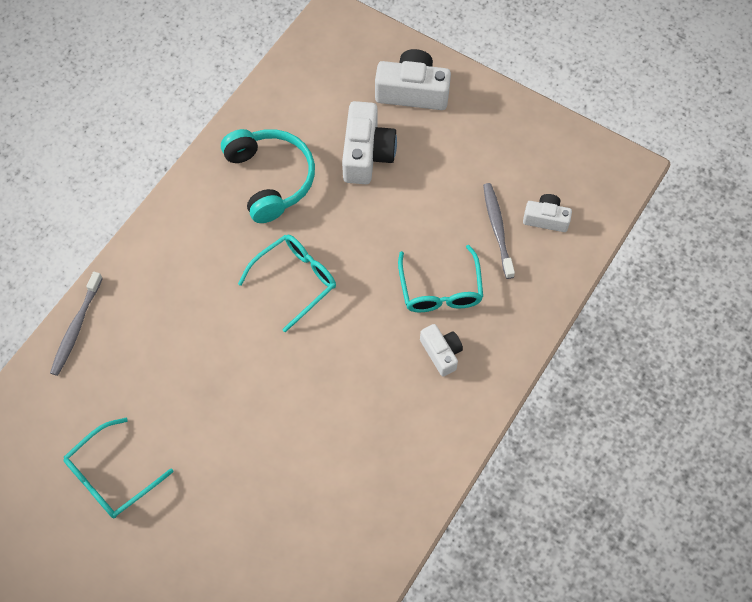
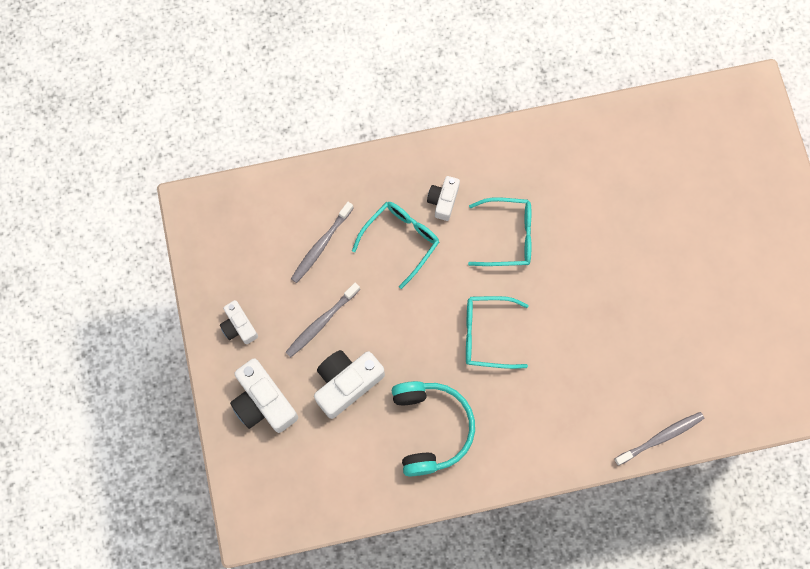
camera: 135 degrees left, 10 degrees up
(111, 477) = (717, 311): turquoise glasses -> turquoise glasses (508, 236)
(270, 179) = (431, 428): turquoise headphones -> turquoise headphones turned 150 degrees clockwise
(432, 176) = (321, 323): none -> grey toothbrush
(546, 219) = (283, 222): white camera -> white camera (239, 326)

